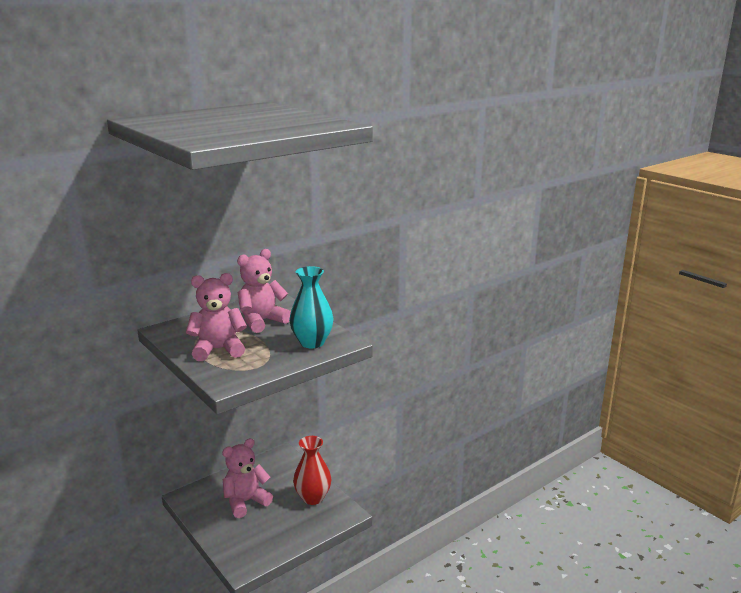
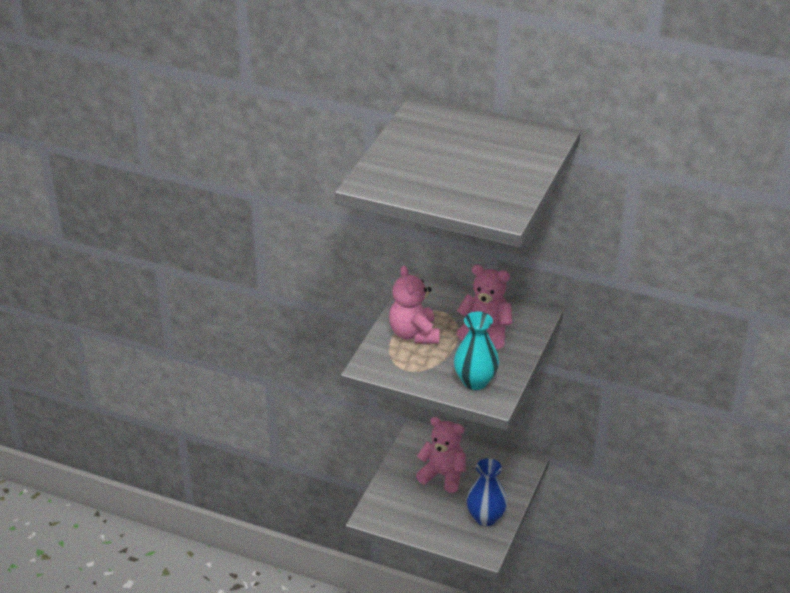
camera: 60 degrees right, 15 degrees up
(218, 349) = (414, 334): pink teddy bear -> pink teddy bear turned 150 degrees counterclockwise
(313, 498) = (485, 517): red vase -> blue vase

